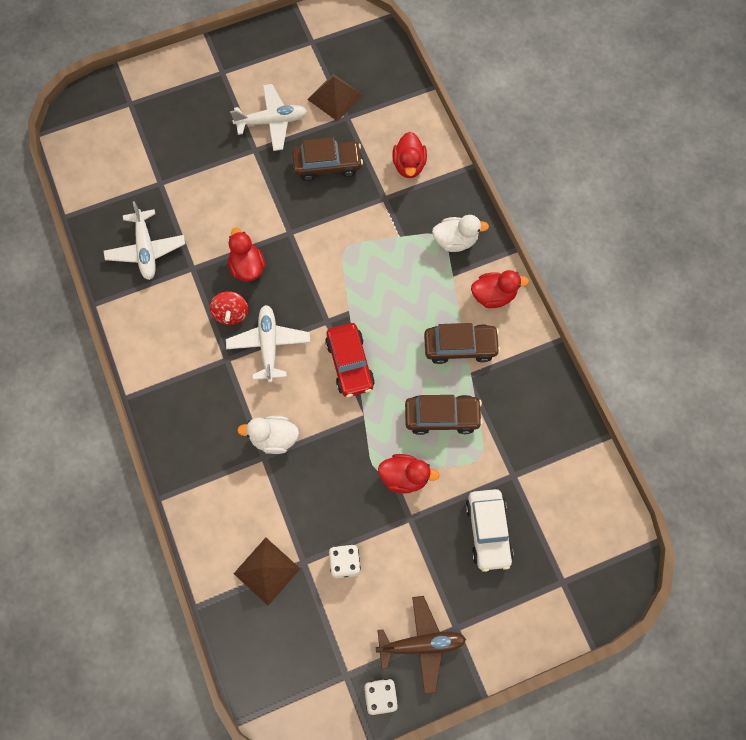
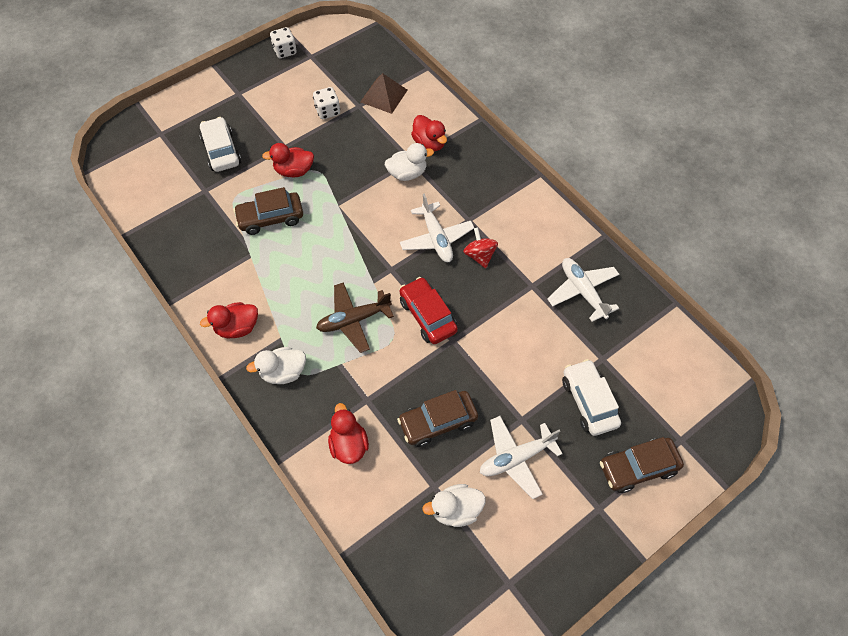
camera: 165 degrees right, 10 degrees down
(190, 150) = (589, 401): none -> white car
(247, 266) = (481, 299): red duck -> red duck (429, 143)
(335, 97) = (455, 510): brown pyramid -> white duck
(350, 364) = (360, 240): red car -> red car (427, 316)
(421, 644) = (262, 80): brown plane -> brown plane (354, 320)
(460, 346) = (263, 275): brown car -> brown car (637, 467)

